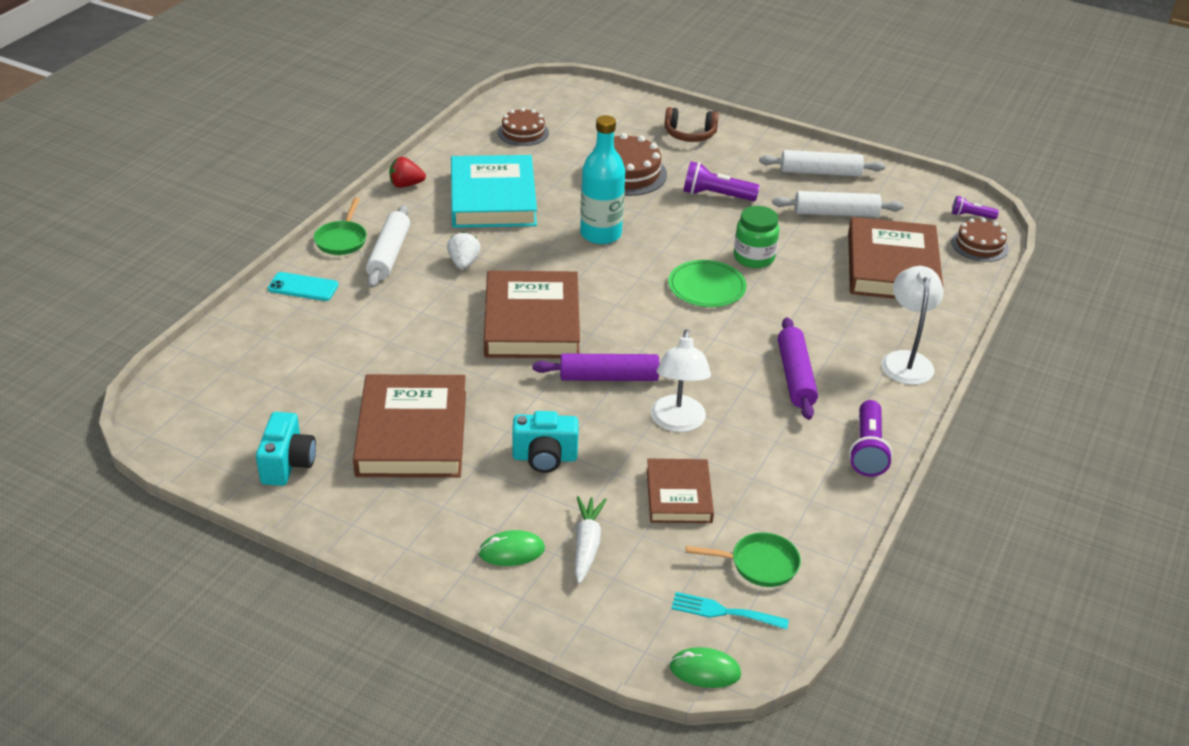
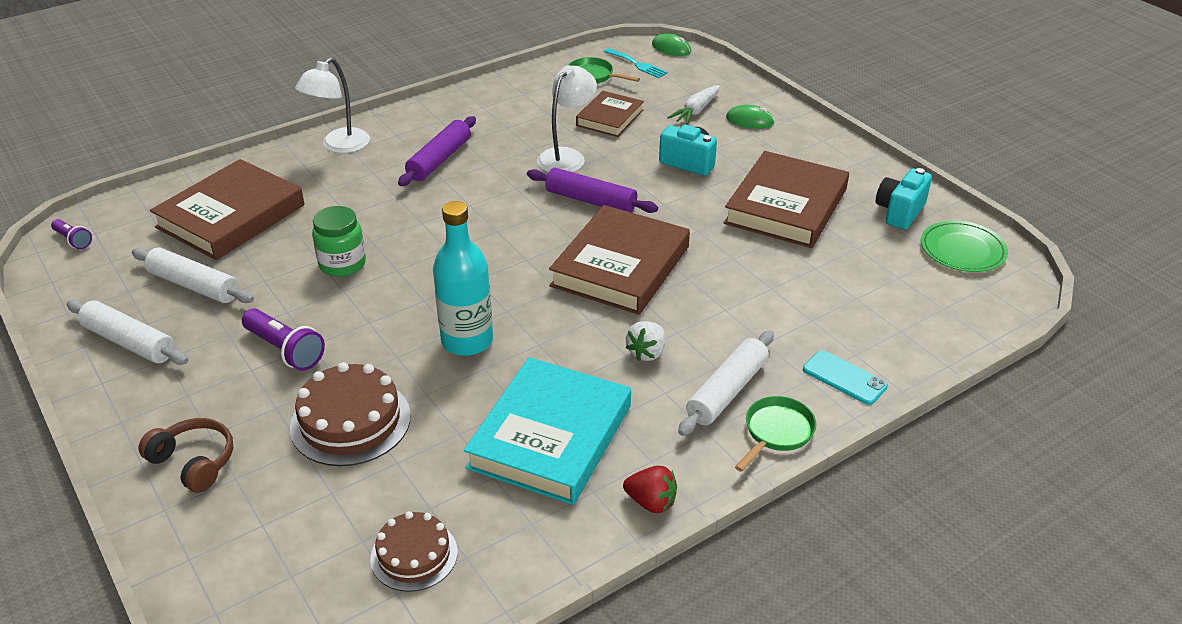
camera: 150 degrees left, 0 degrees up
(706, 287) = (423, 249): green plate -> green plate (962, 250)
(867, 449) = (449, 106): purple flashlight -> none
(979, 245) = (120, 211): brown cake -> none

